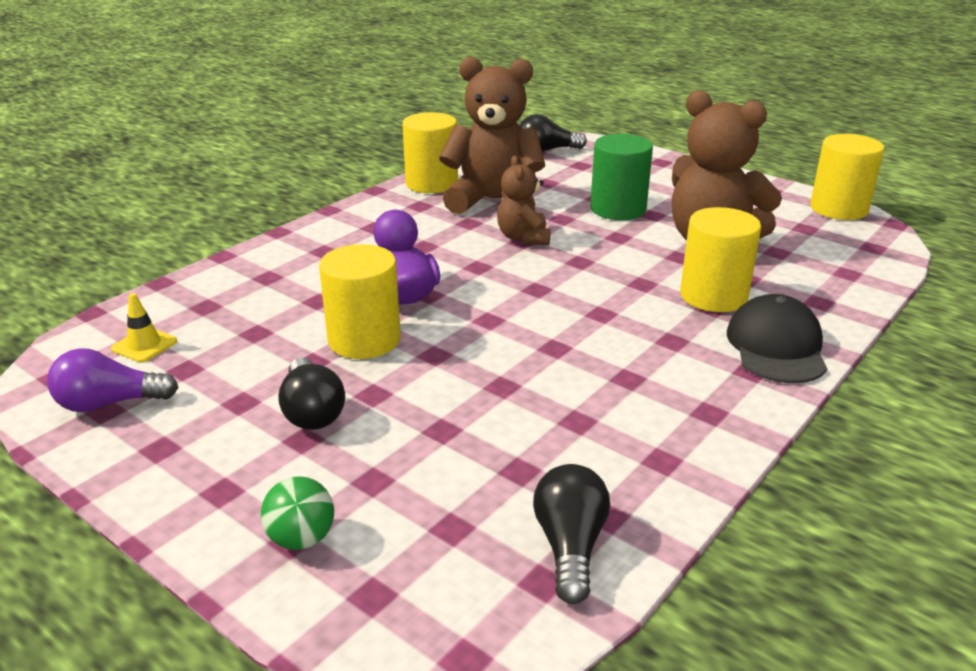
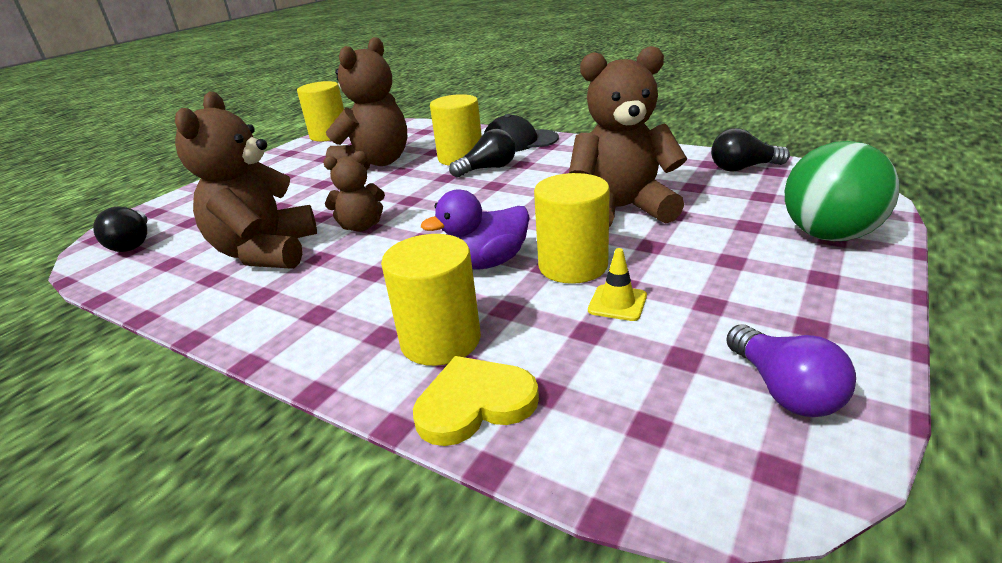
camera: 95 degrees left, 0 degrees up
(144, 345) = (658, 411): yellow traffic cone -> yellow traffic cone (617, 303)
(217, 281) = (474, 403): none -> yellow heart
(301, 539) = (828, 235): green ball -> green ball, size x1.92
(312, 411) = (694, 265): black light bulb -> black light bulb (488, 169)
(431, 183) = (193, 298): yellow cylinder -> yellow cylinder (440, 340)
(475, 392) = (621, 209): none -> brown teddy bear
(618, 209) = (307, 196): green cylinder -> none

